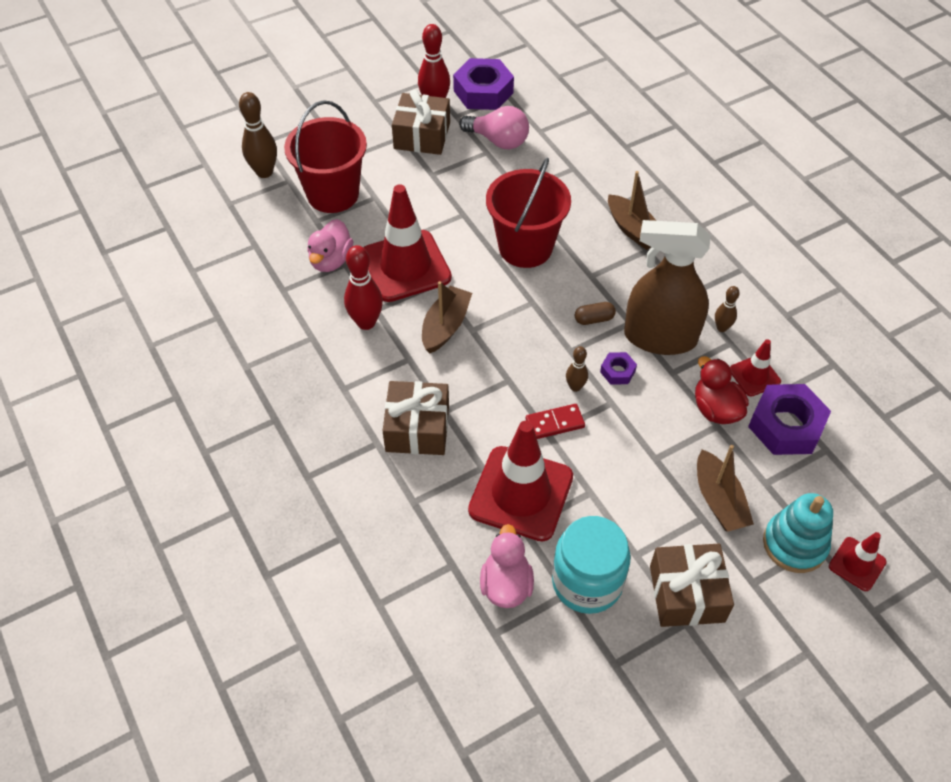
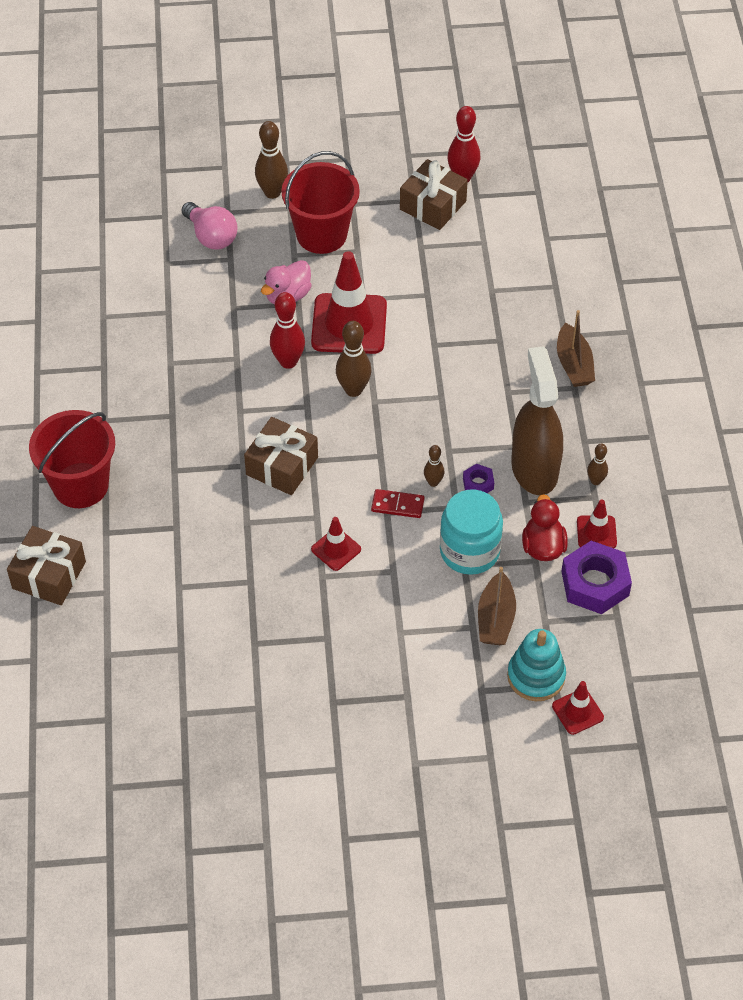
camera: 25 degrees right, 0 degrees up
(445, 326) = (353, 390): brown boat -> brown bowling pin
(483, 92) = (516, 180): purple nut -> none
(498, 141) = (501, 234): pink light bulb -> pink light bulb (211, 236)
(506, 584) = (283, 612): pink duck -> none
(521, 493) = (336, 549): red traffic cone -> red traffic cone, size x0.49
(525, 247) = (465, 345): red bucket -> red bucket (80, 485)
(587, 582) = (348, 636): turquoise jar -> turquoise jar (469, 551)
(594, 319) = (486, 431): brown capsule -> none
(660, 337) = (534, 468): brown spray bottle -> brown spray bottle turned 45 degrees clockwise
(687, 594) = (422, 676): brown gift -> brown gift (49, 575)

